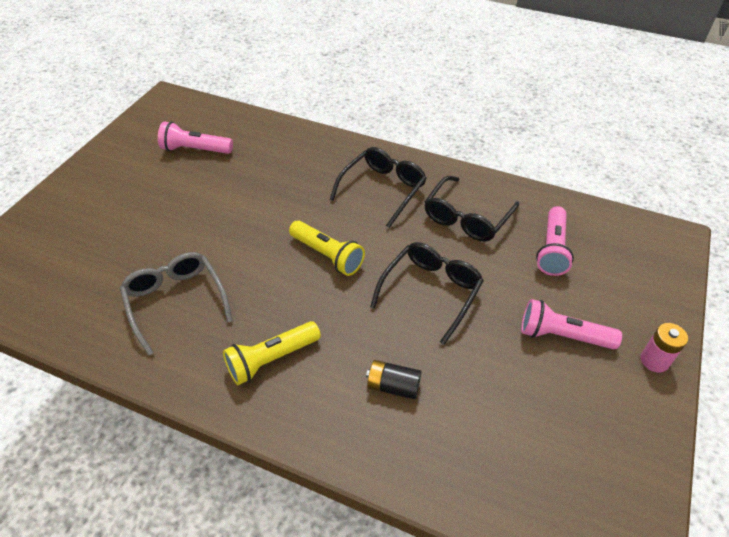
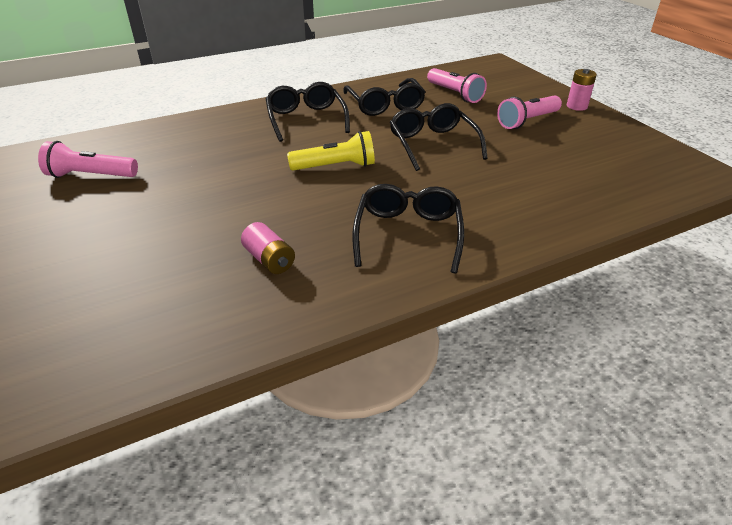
camera: 50 degrees left, 10 degrees down
(176, 302) = (269, 260): grey glasses -> pink battery
(195, 150) = (91, 175): pink flashlight -> pink flashlight turned 45 degrees clockwise
(271, 359) = (408, 234): yellow flashlight -> black glasses
(393, 386) = (500, 193): black battery -> none

